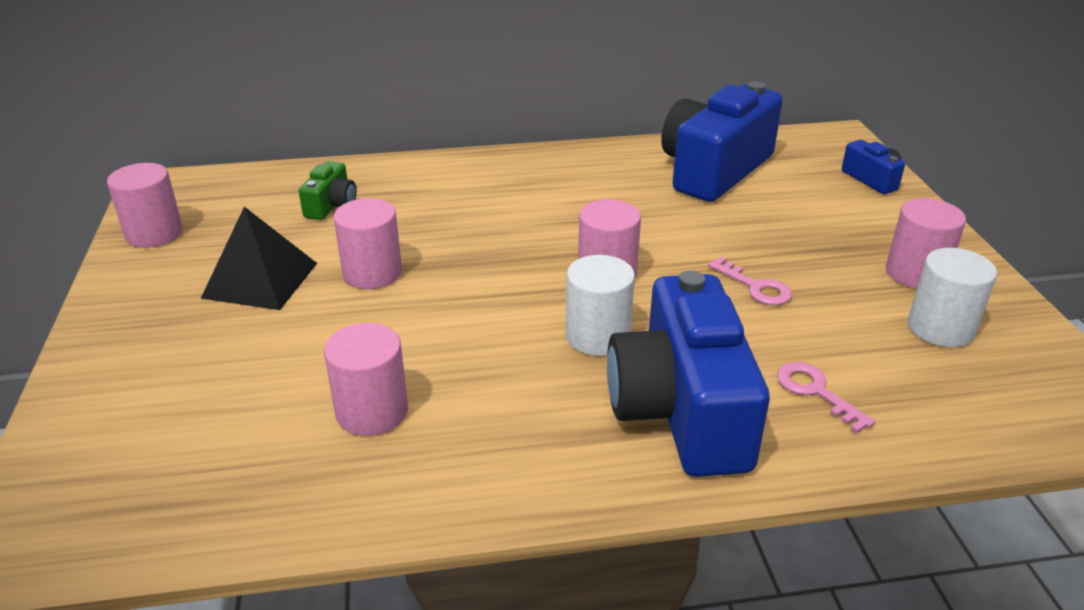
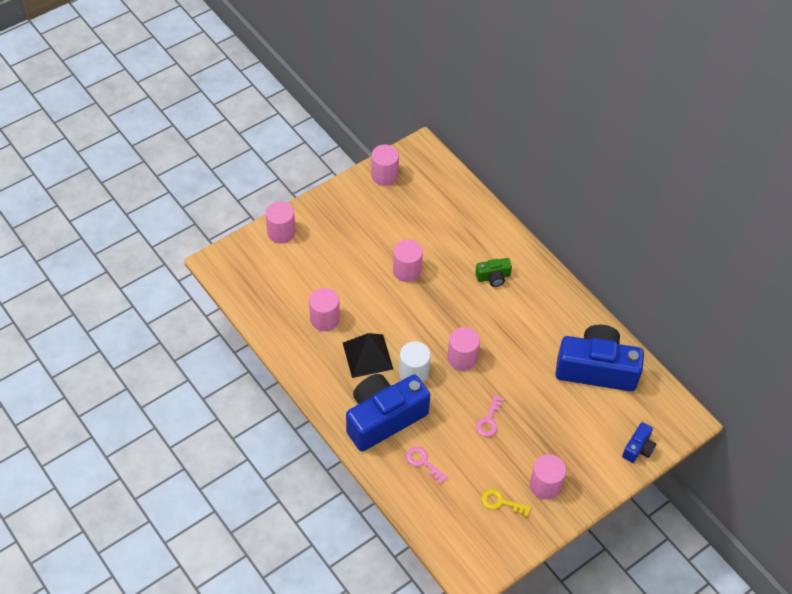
camera: 60 degrees right, 20 degrees up
(91, 400) = (281, 232): none -> pink cylinder
(260, 280) = (377, 235): black pyramid -> black pyramid (367, 356)
(331, 205) = (449, 224): green camera -> green camera (493, 277)
(815, 392) = (423, 462): pink key -> pink key turned 75 degrees counterclockwise
(940, 328) = (501, 502): white cylinder -> yellow key

